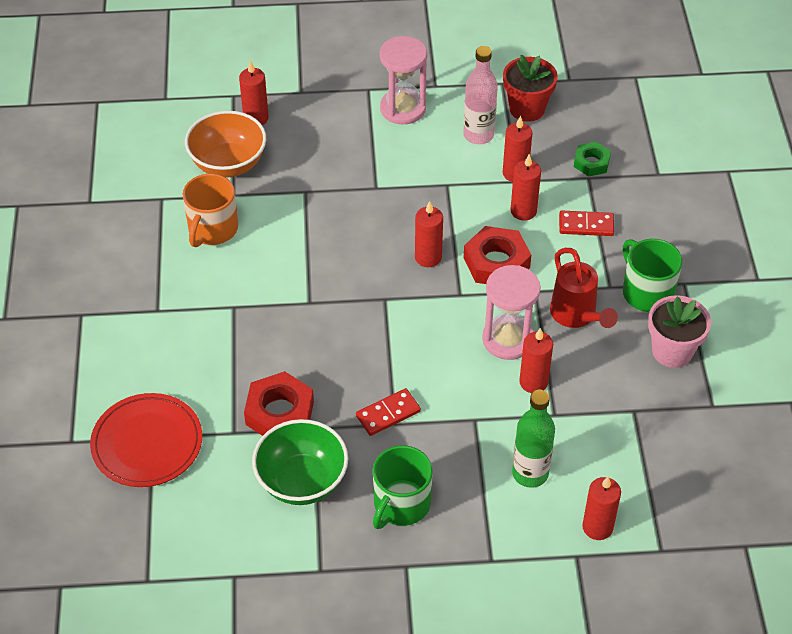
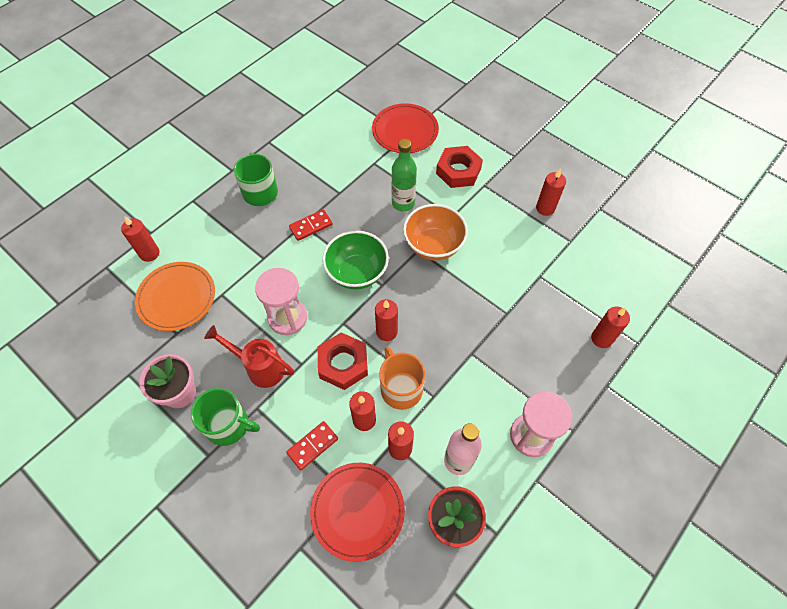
camera: 135 degrees right, 10 degrees up
(212, 229) = (520, 246): orange mug -> orange mug (401, 388)
(228, 164) = (569, 292): orange bowl -> orange bowl (433, 245)
(279, 413) = (364, 186): red nut -> red nut (458, 171)
(302, 481) = (317, 167): green bowl -> green bowl (357, 273)
(388, 414) = (311, 226): red domino -> red domino turned 45 degrees clockwise
(530, 473) = (208, 253): green bottle -> green bottle (403, 203)
(533, 382) = (249, 303): red candle -> red candle (545, 208)
(591, 163) = (357, 511): green nut -> red plate
(605, 448) = (176, 298): none -> orange plate

